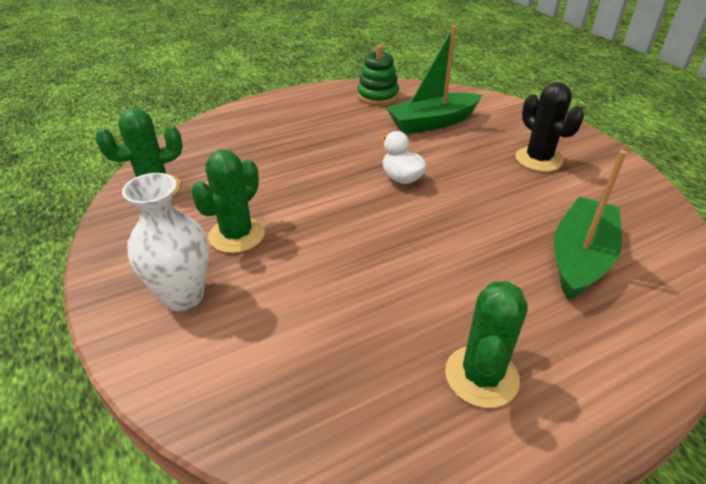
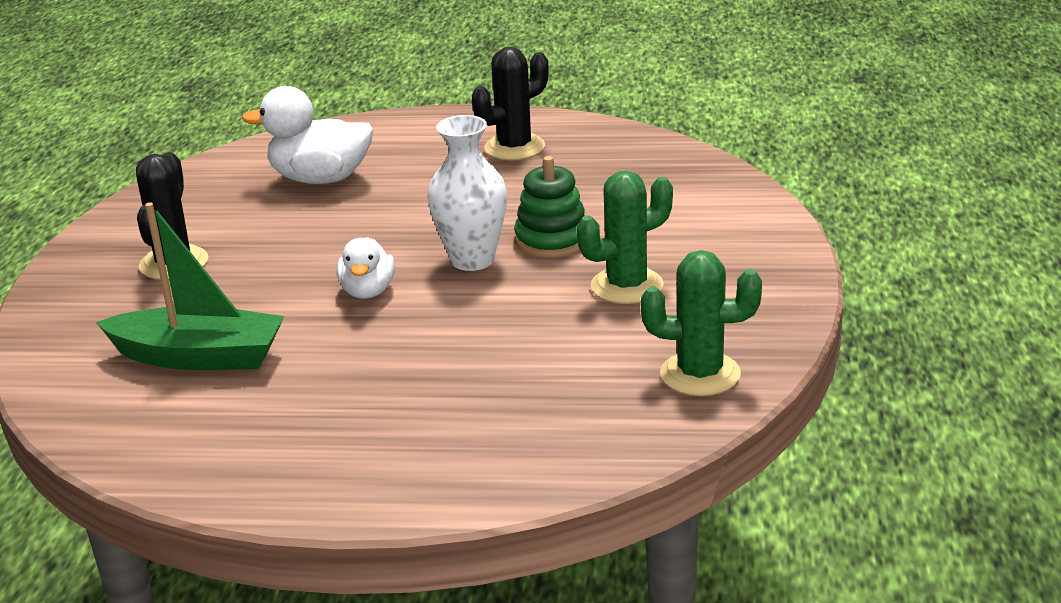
camera: 145 degrees left, 10 degrees down
(183, 296) = (715, 249): white vase -> white vase (472, 260)
(377, 96) = (192, 443): green stacking toy -> green stacking toy (552, 240)
(481, 376) = (514, 147): green cactus -> black cactus
(580, 258) = (320, 179): green boat -> white duck

